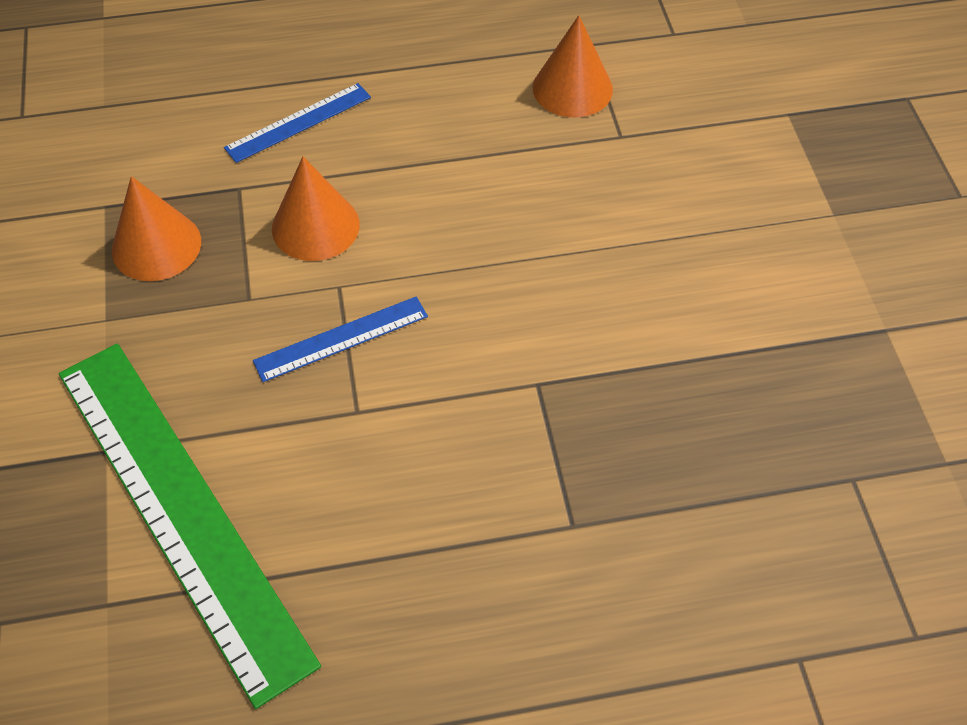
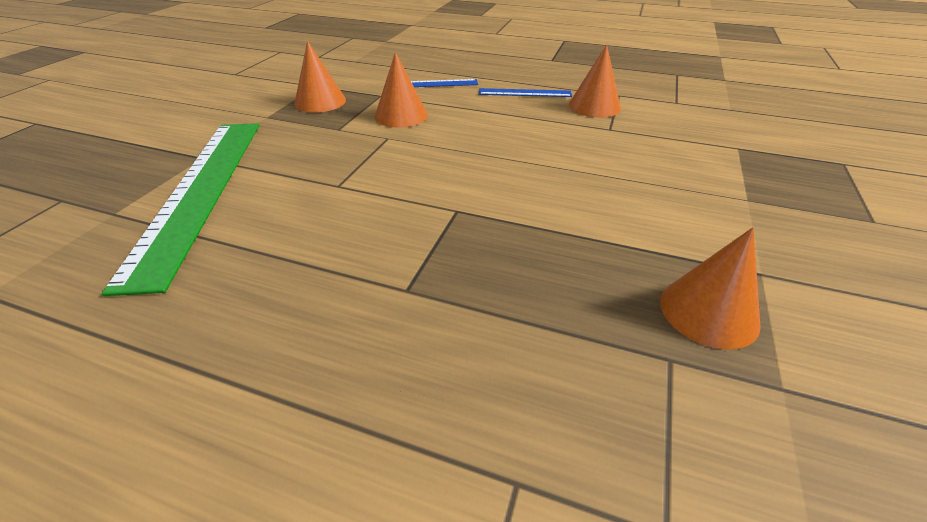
camera: 30 degrees right, 15 degrees down
(341, 338) = (365, 156): blue ruler -> blue ruler (525, 93)
(860, 406) = (708, 312): none -> orange cone

